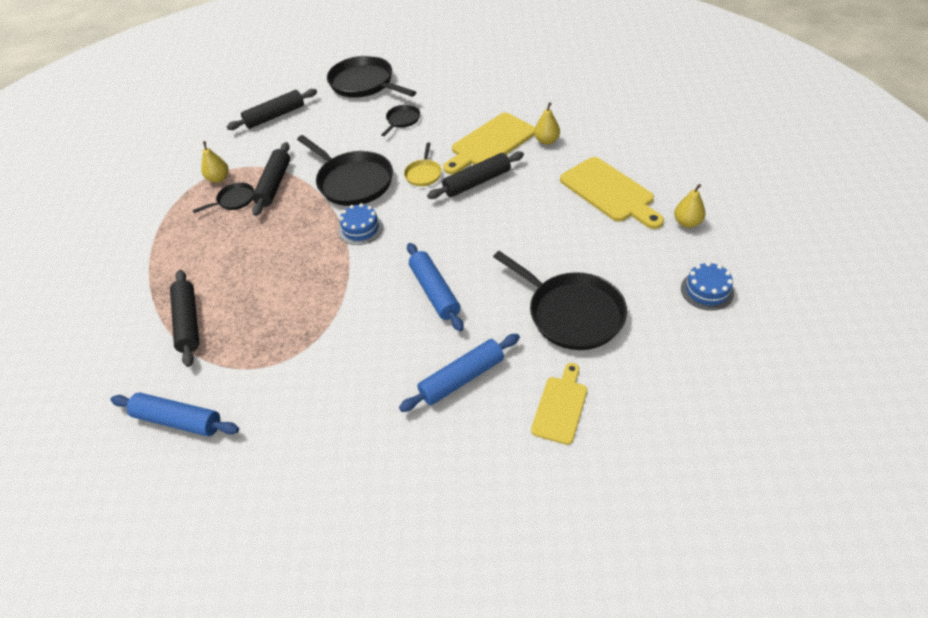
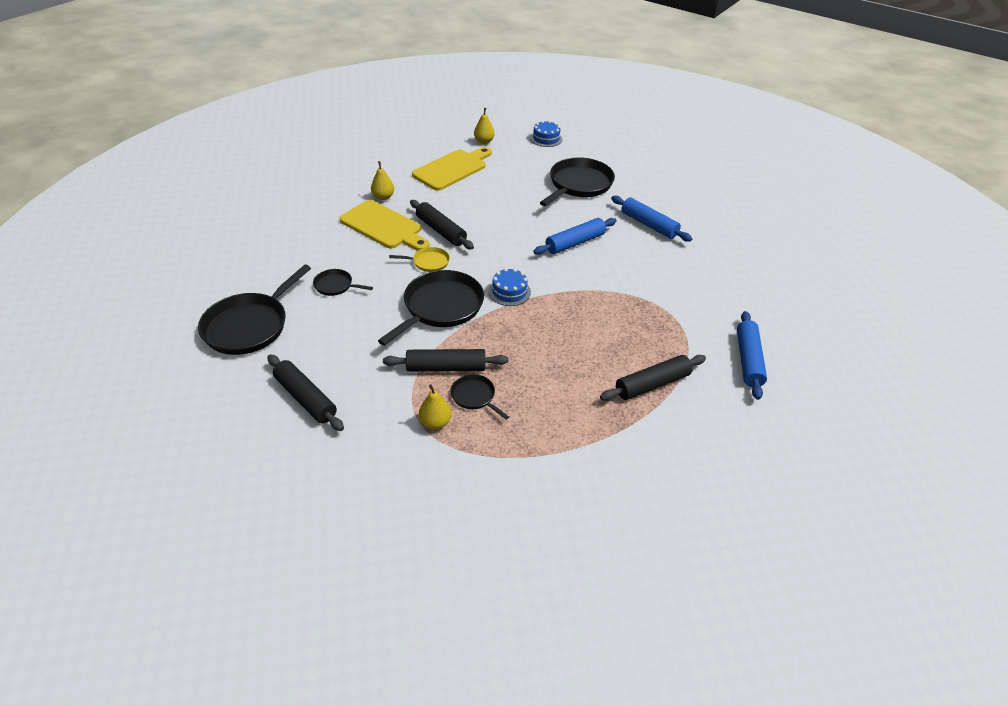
camera: 105 degrees left, 5 degrees down
(560, 406) = (653, 188): yellow cutting board -> none

